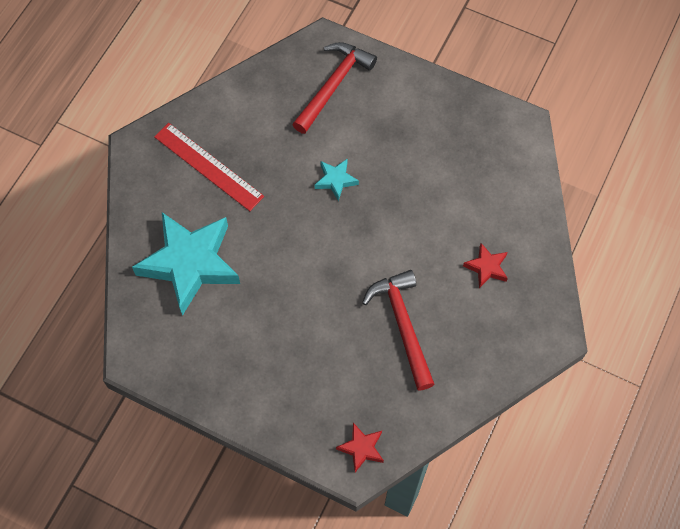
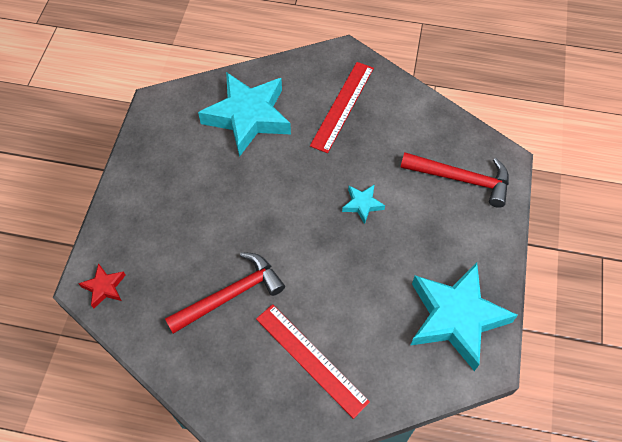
camera: 75 degrees right, 5 degrees down
(476, 136) = (456, 318): none -> turquoise star
(486, 267) = (311, 359): red star -> red ruler

